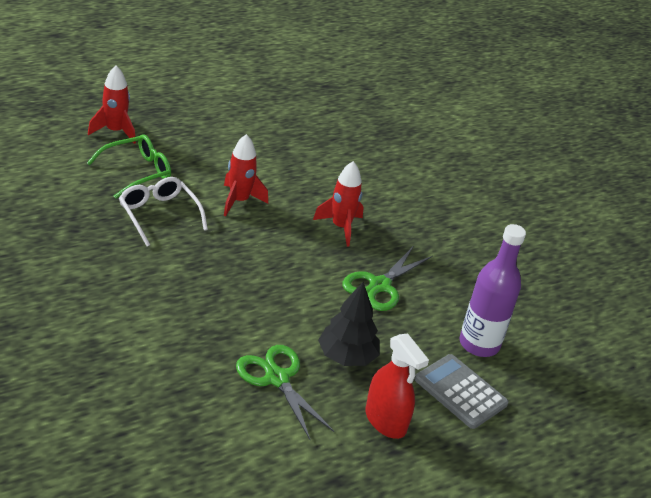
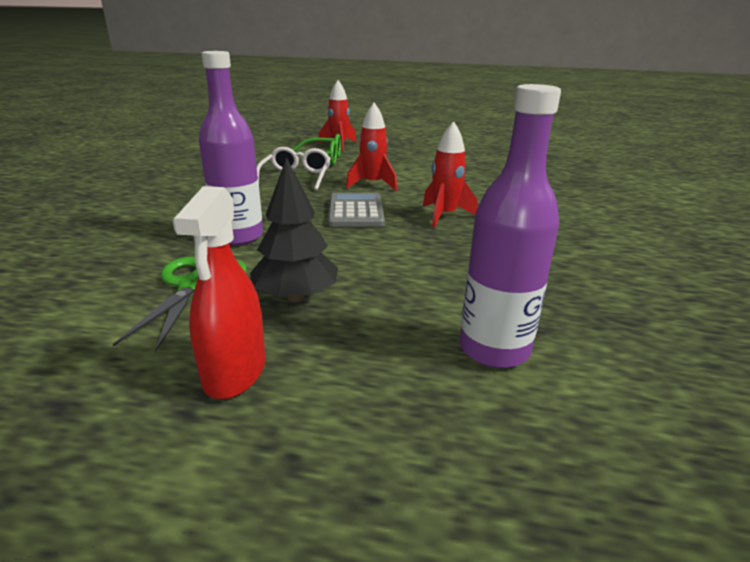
camera: 45 degrees right, 10 degrees down
(233, 319) = (239, 237): none -> purple bottle
(379, 286) = (426, 259): green scissors -> none
(460, 392) = (391, 389): grey calculator -> grey calculator (356, 211)

